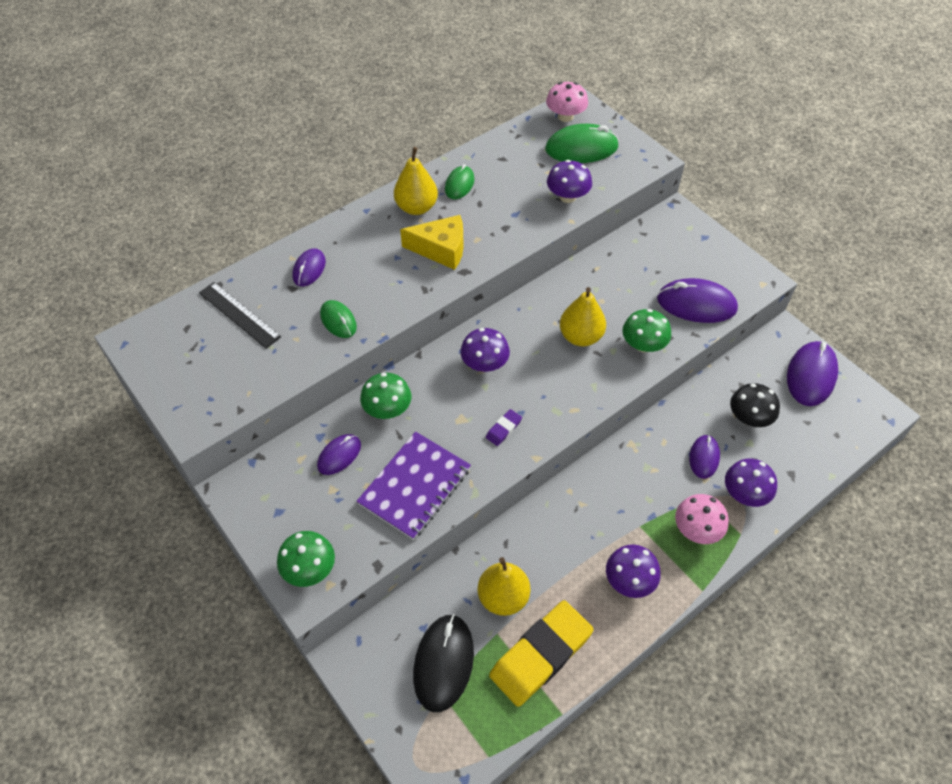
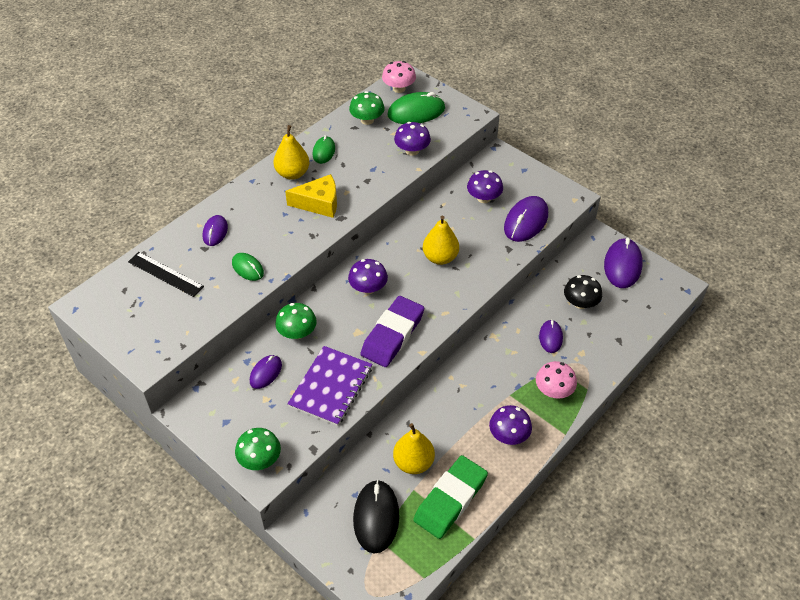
camera: 10 degrees left, 5 degrees down
(503, 429) = (392, 335): purple eraser -> purple eraser, size x2.44
(541, 655) = (450, 499): yellow eraser -> green eraser
(643, 345) = (490, 257): green mushroom -> green mushroom (367, 120)
(696, 304) = (526, 221): purple mouse -> purple mouse turned 60 degrees counterclockwise
(745, 493) = (586, 359): purple mushroom -> purple mushroom (484, 198)

